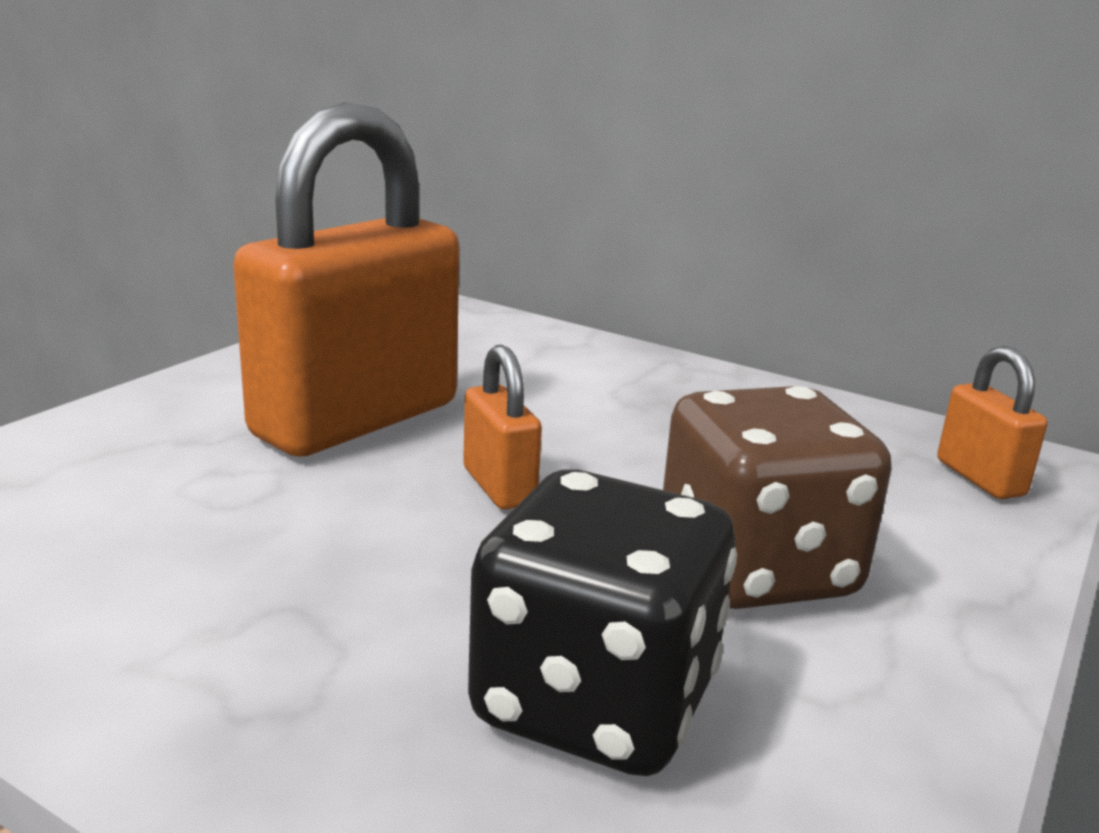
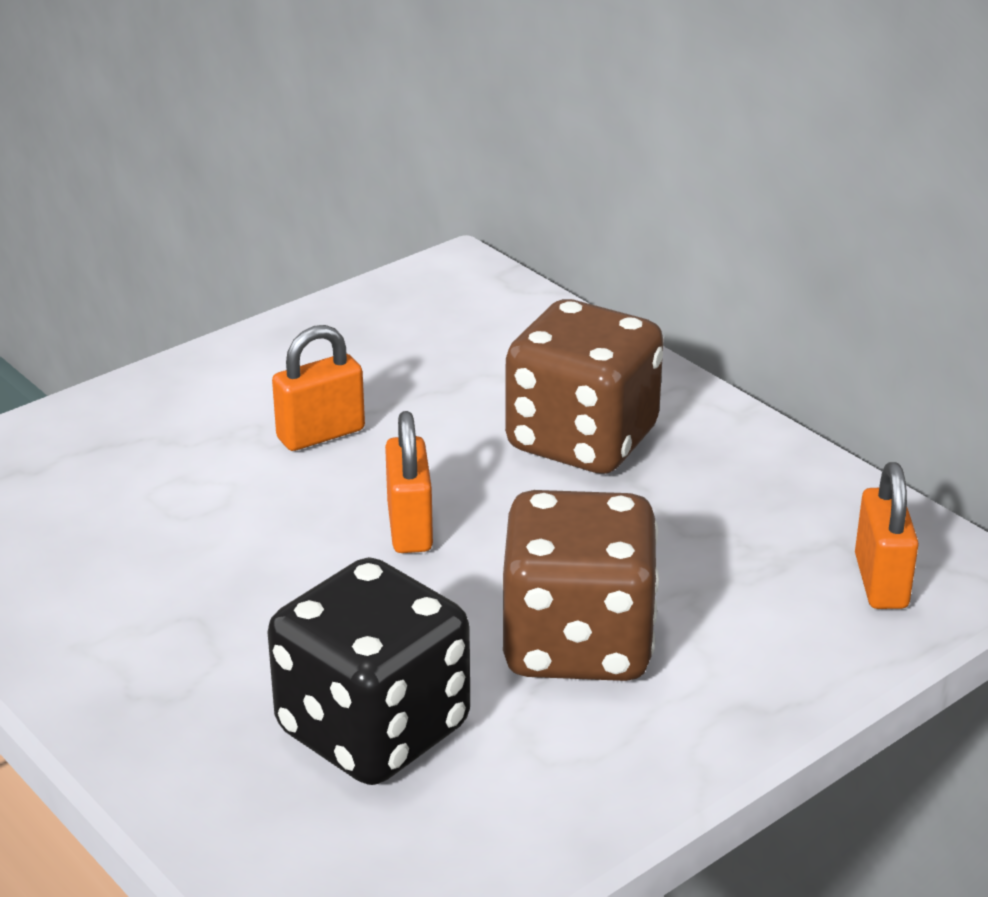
camera: 20 degrees right, 10 degrees up
(356, 420) = (321, 434): orange padlock -> orange padlock, size x0.43
(617, 402) = (582, 440): none -> brown dice

